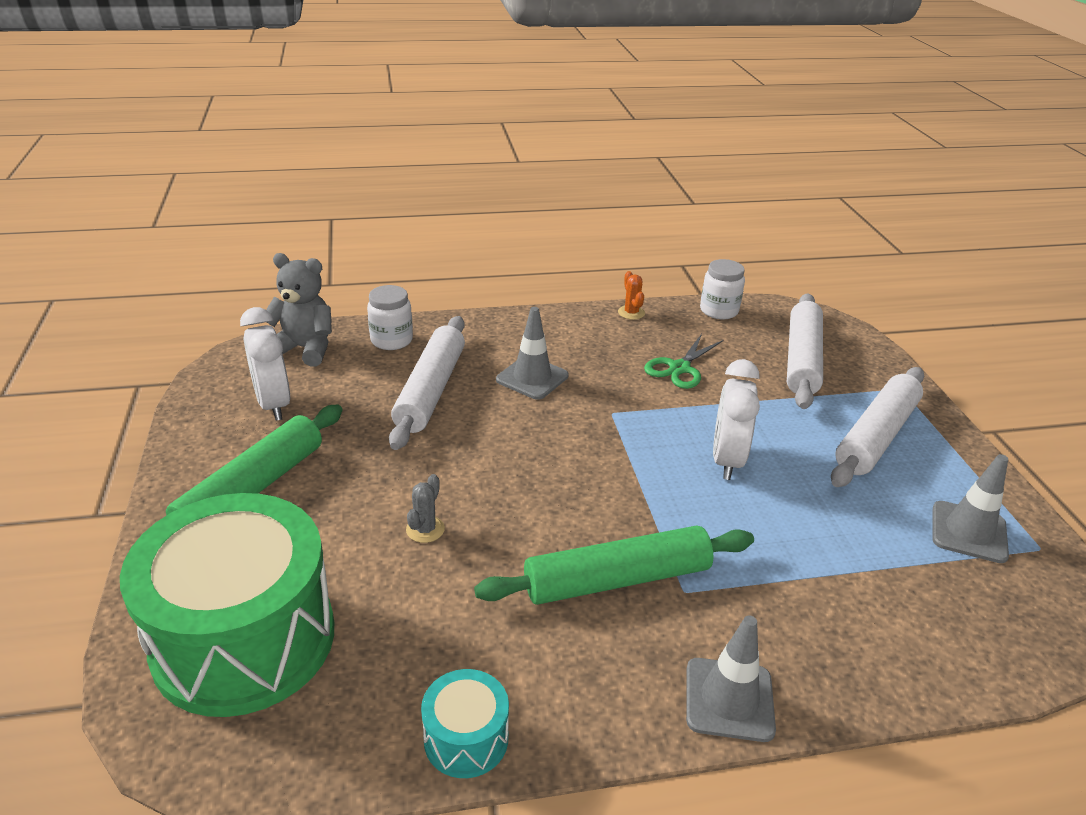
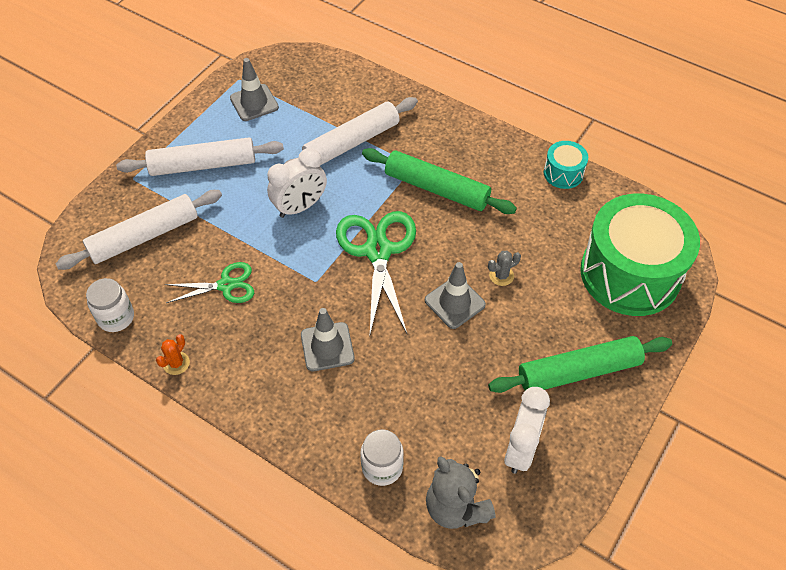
camera: 135 degrees left, 20 degrees up
(430, 390) = (404, 384): white rolling pin -> white rolling pin (351, 143)
(590, 470) = (378, 251): none -> green scissors
(729, 699) = (450, 121): grey traffic cone -> grey traffic cone (454, 302)

